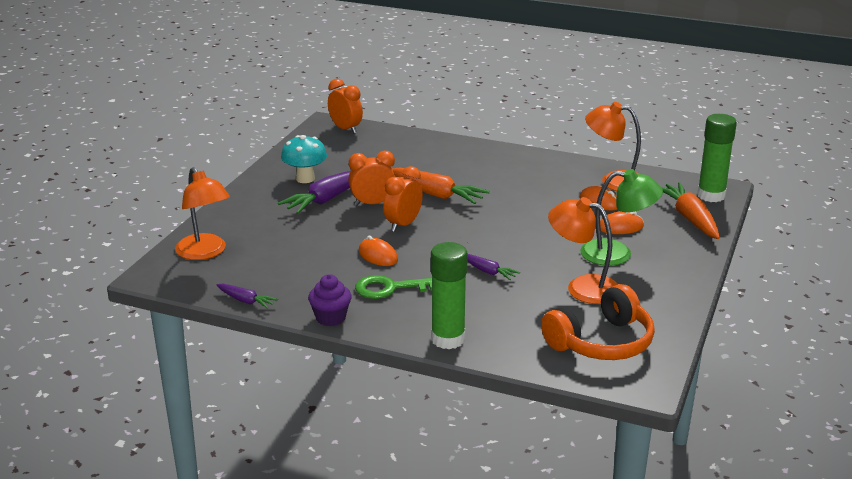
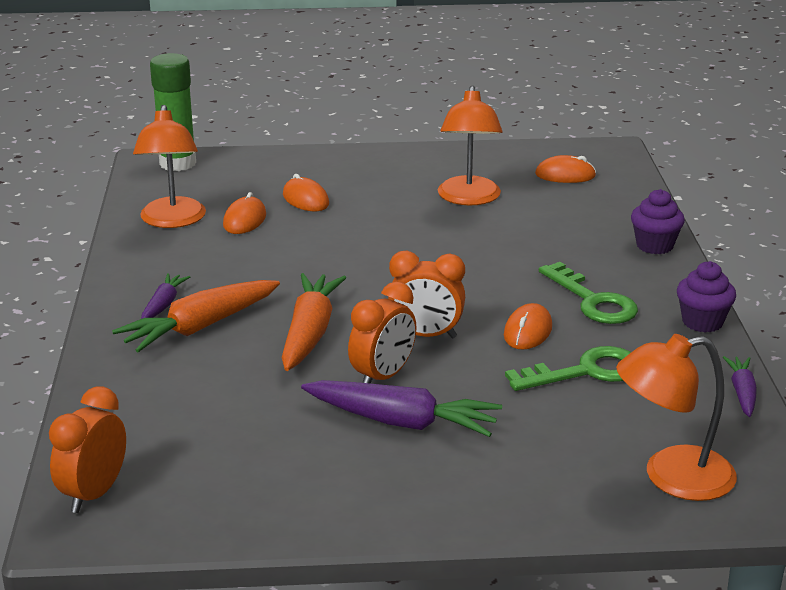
camera: 115 degrees left, 0 degrees up
(205, 253) = (671, 477): orange lamp -> orange lamp turned 135 degrees counterclockwise
(305, 179) = (344, 469): turquoise mushroom -> none
(318, 260) = (586, 372): none -> green key
(372, 204) = (383, 377): orange clock -> orange clock turned 105 degrees counterclockwise
(448, 339) = (654, 246): green glue stick -> purple cupcake
(488, 271) = (490, 253): purple carrot -> purple carrot (163, 305)
(601, 342) = (565, 175): orange headphones -> orange mouse
(617, 254) = (375, 192): green lamp -> none
(690, 219) = (251, 167): orange carrot -> orange carrot (200, 327)

